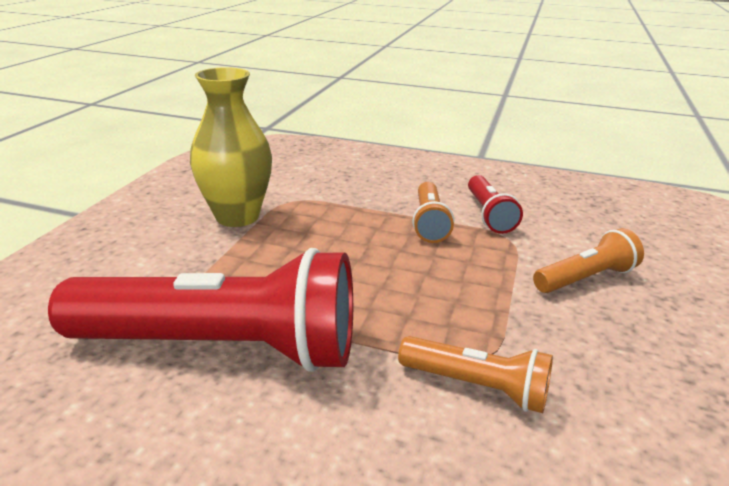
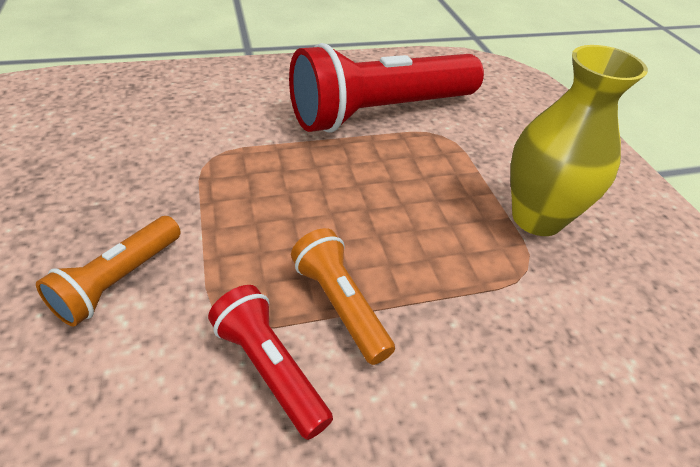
camera: 145 degrees right, 15 degrees up
(477, 386) = (209, 140): orange flashlight -> none

